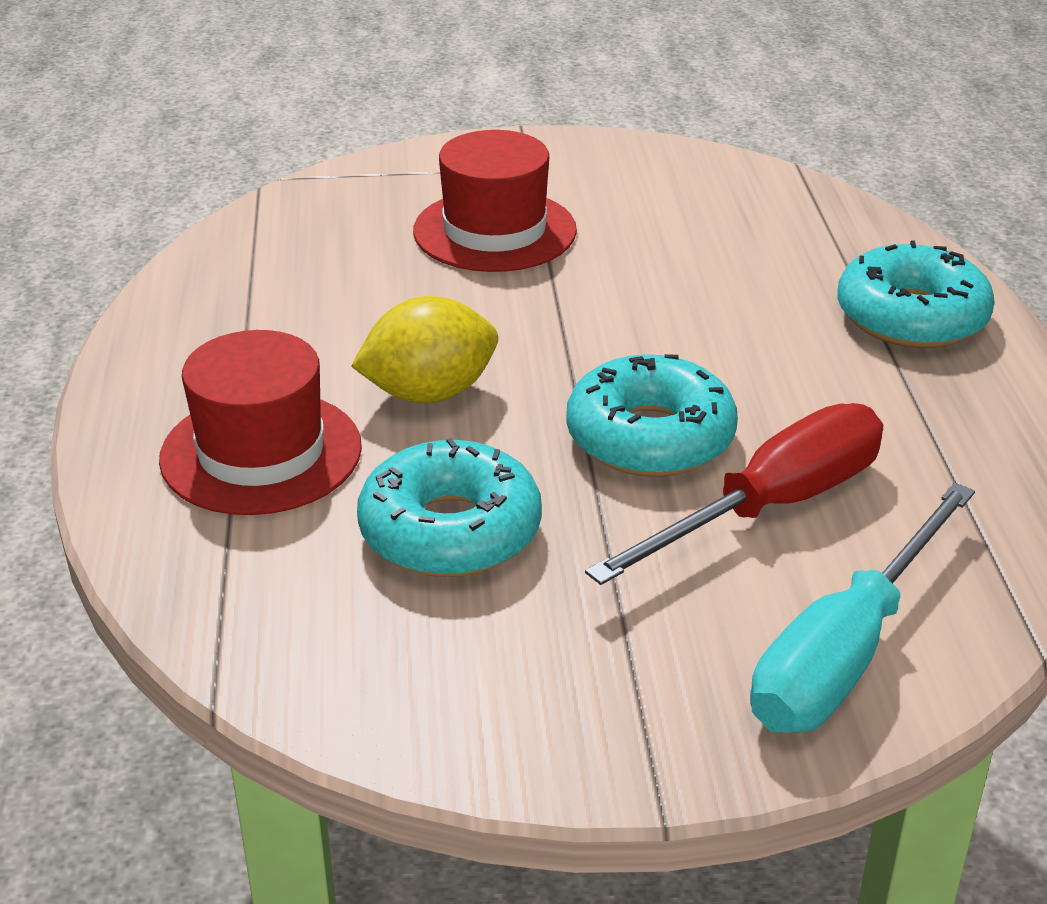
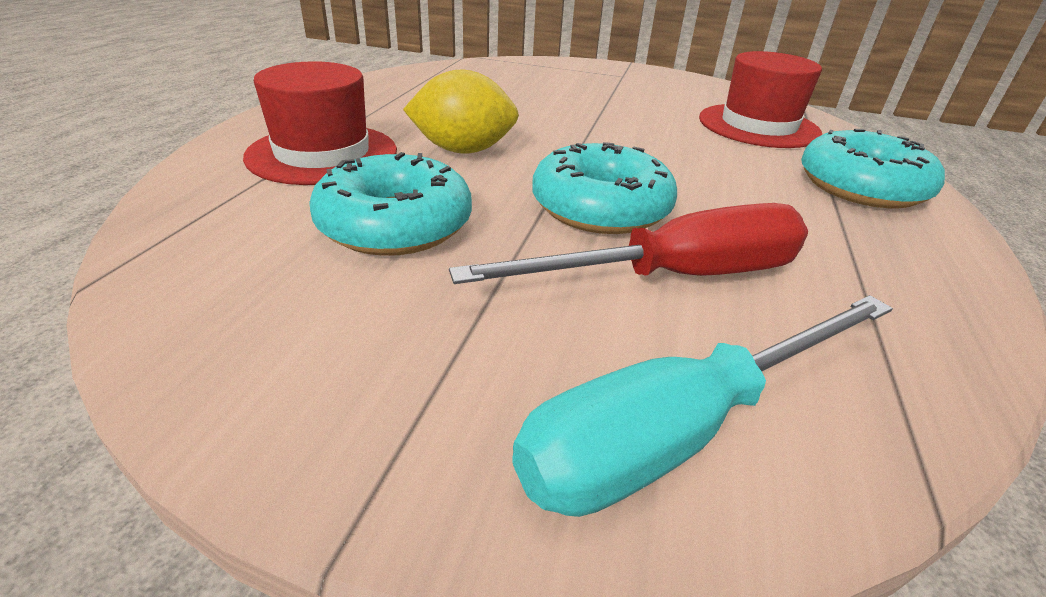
camera: 20 degrees right, 0 degrees up
(494, 231) = (578, 93): red hat -> red hat (758, 126)

